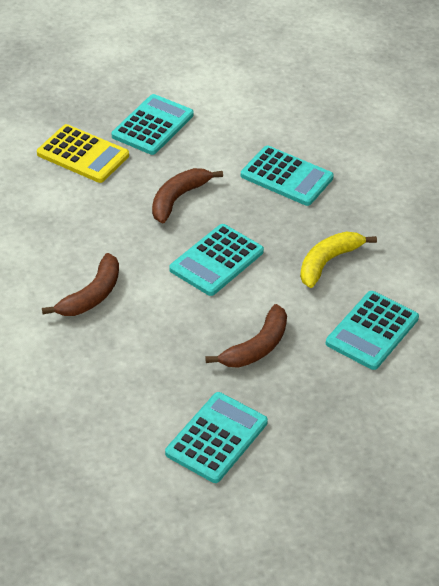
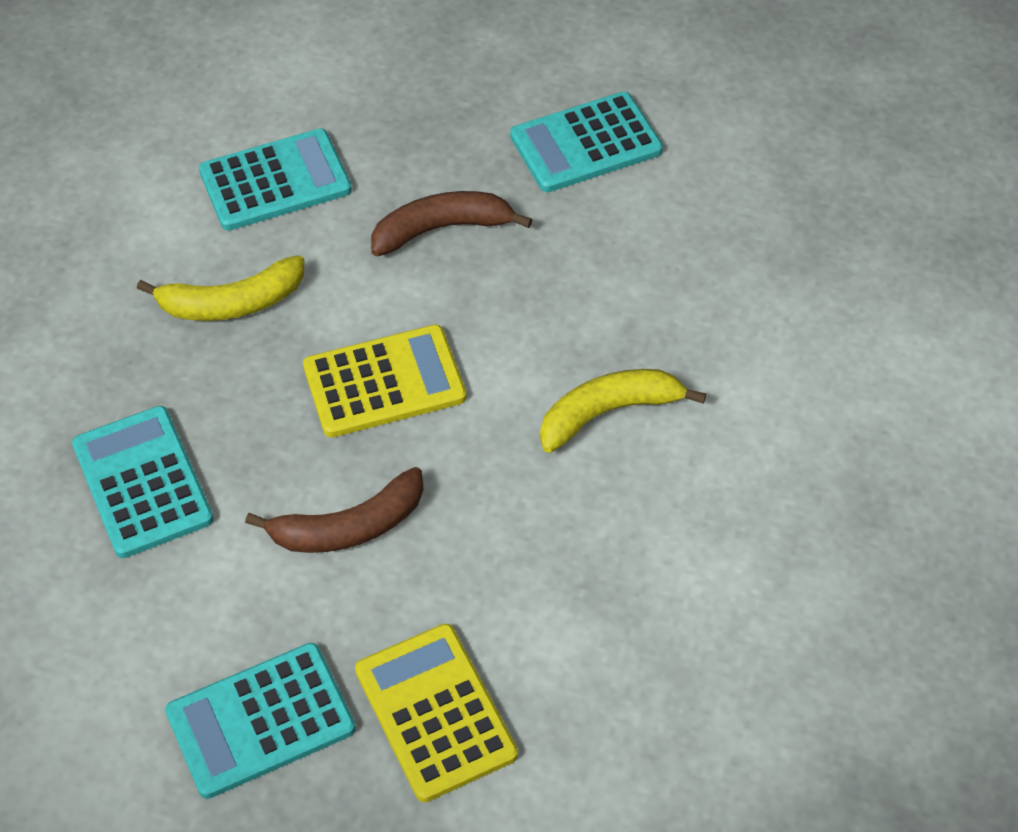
camera: 145 degrees left, 10 degrees up
(92, 295) = (608, 412): brown banana -> yellow banana
(216, 260) = (384, 382): turquoise calculator -> yellow calculator

